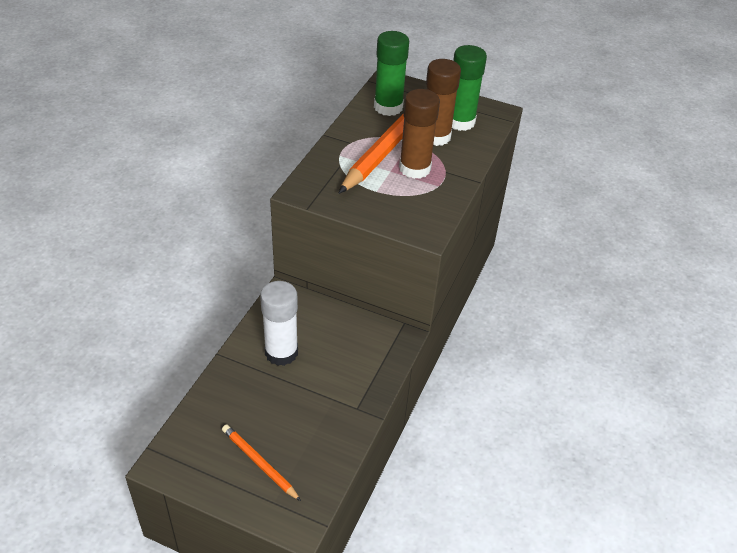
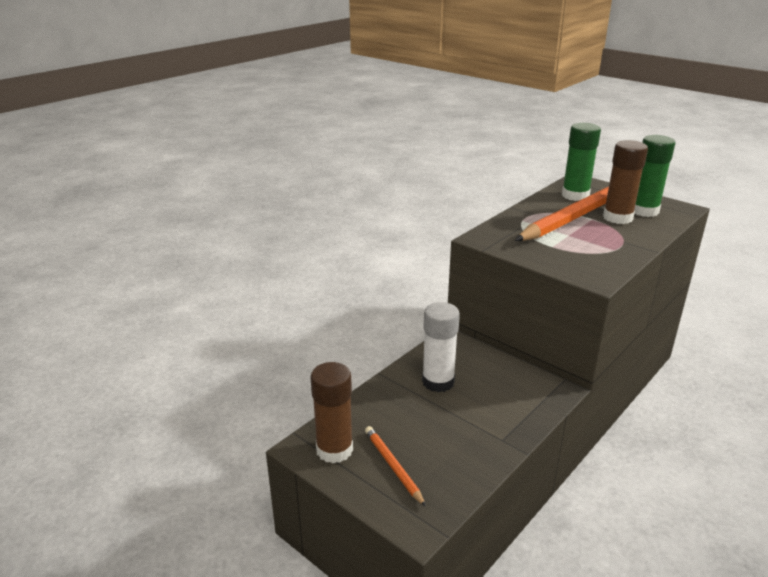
camera: 20 degrees right, 15 degrees down
(414, 168) = (593, 236): brown glue stick -> brown glue stick (334, 450)

